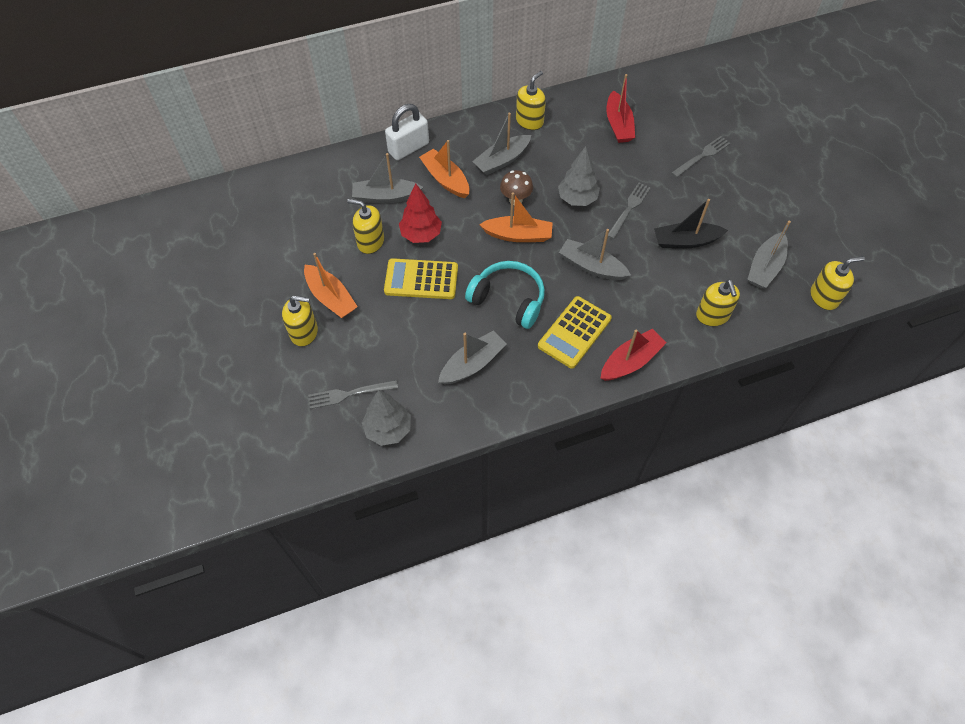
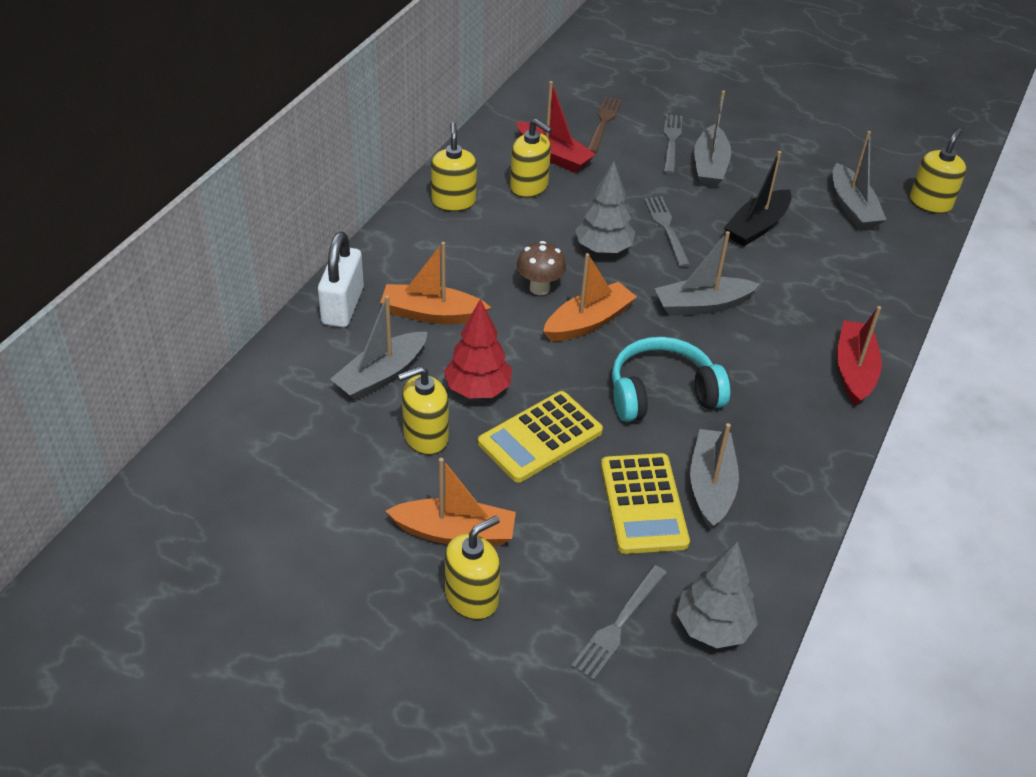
camera: 45 degrees left, 15 degrees down
(502, 160) = (473, 257): grey boat -> grey boat (710, 166)
(574, 332) = (768, 380): yellow calculator -> yellow calculator (643, 504)
(675, 120) = (603, 122): none -> brown fork
(712, 315) = (866, 278): yellow soap dispenser -> yellow soap dispenser (529, 187)

